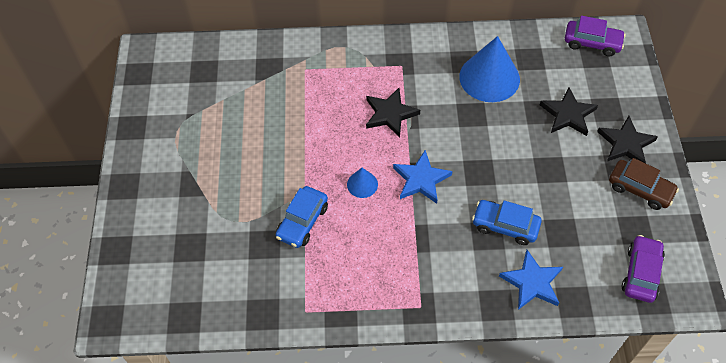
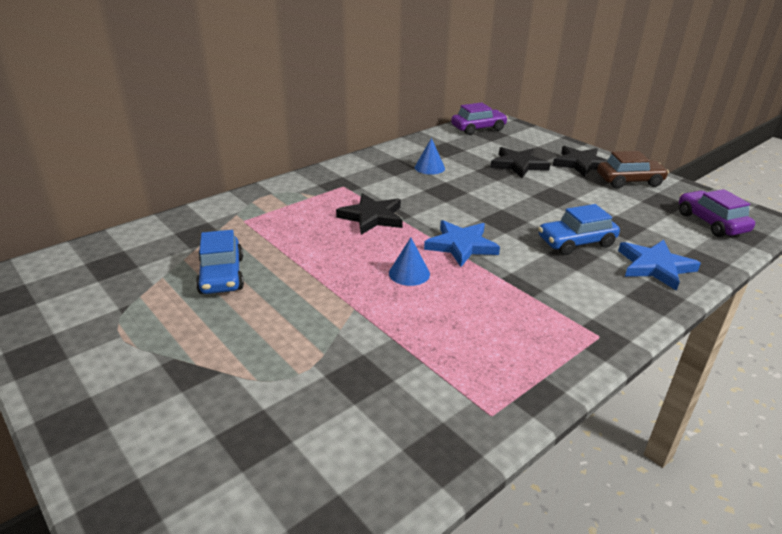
camera: 40 degrees left, 25 degrees down
(302, 222) = (382, 333): blue car -> blue car (221, 275)
(489, 77) = (429, 167): blue cone -> blue cone, size x0.48

